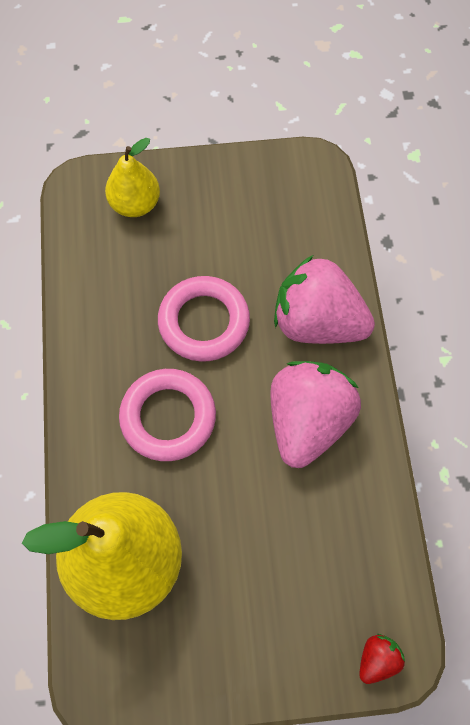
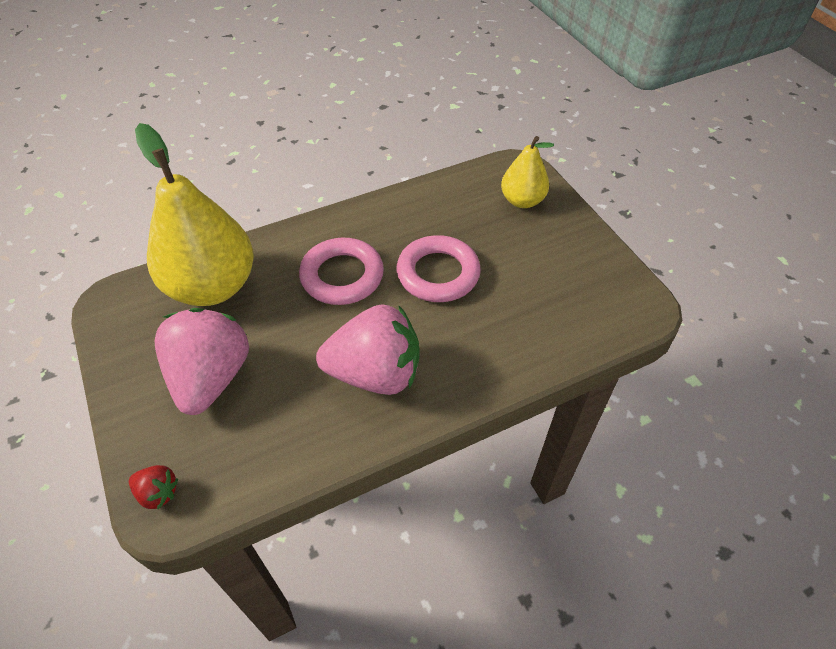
camera: 70 degrees right, 15 degrees down
(317, 322) = (479, 354): pink strawberry -> pink strawberry (211, 378)

